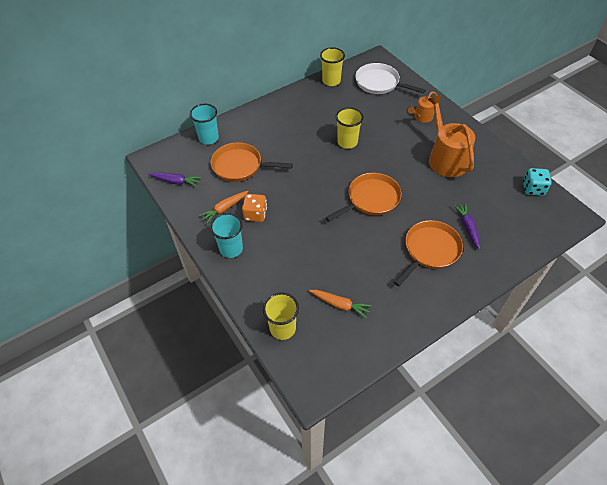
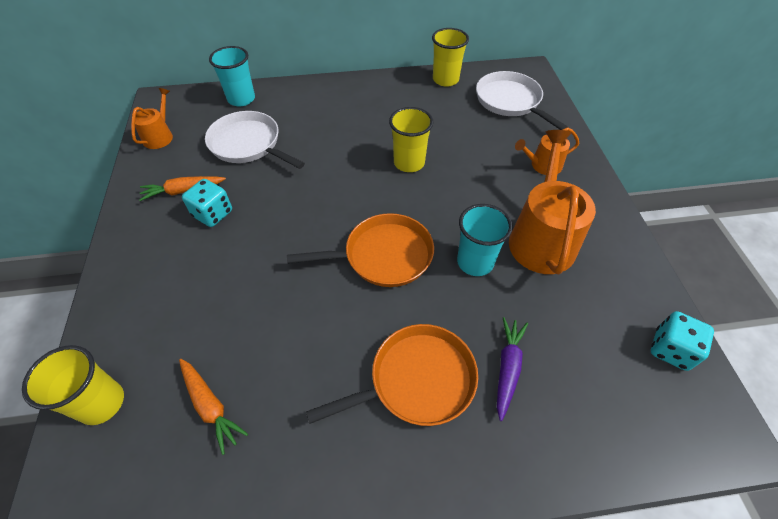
camera: 25 degrees right, 0 degrees up
(176, 181) = (160, 136): purple carrot -> orange watering can
(231, 249) = (143, 248): turquoise cup -> turquoise cup (475, 262)
(240, 166) = (248, 144): orange pan -> white pan
(255, 214) = (213, 214): orange dice -> turquoise dice

